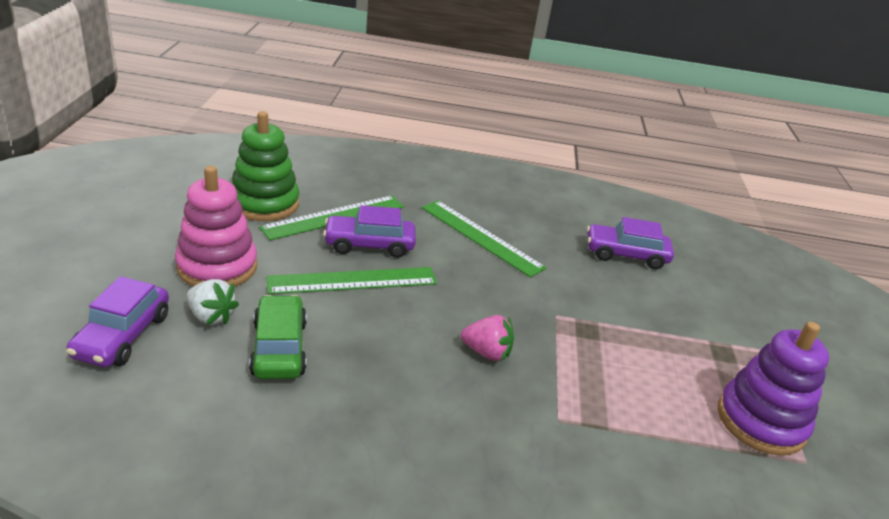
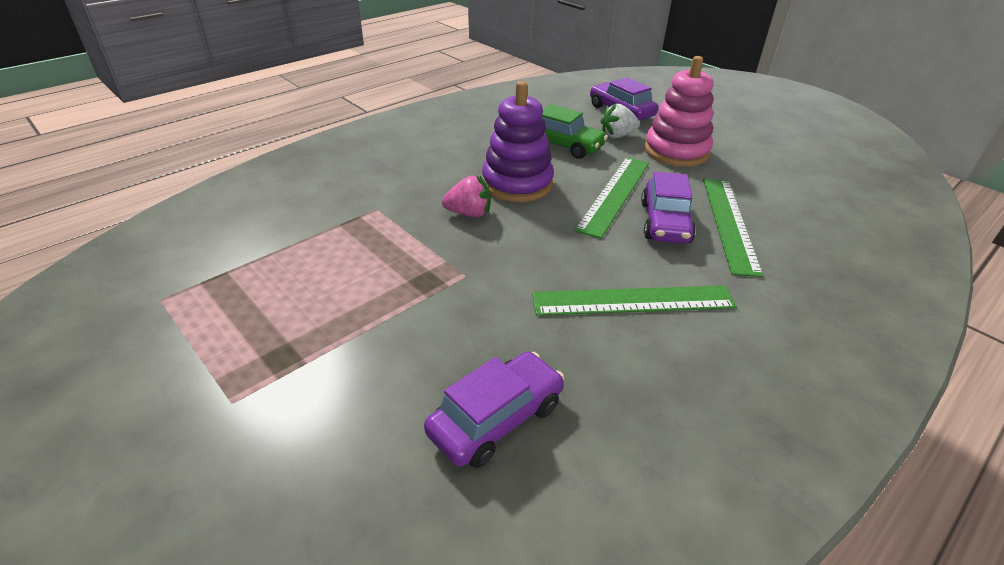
camera: 135 degrees right, 5 degrees up
(264, 203) = (773, 196): green stacking toy -> none
(369, 245) = (665, 222): purple car -> purple car turned 150 degrees clockwise
(487, 352) = (469, 213): pink strawberry -> pink strawberry turned 150 degrees counterclockwise
(761, 421) = (213, 307): purple stacking toy -> purple stacking toy (517, 184)

